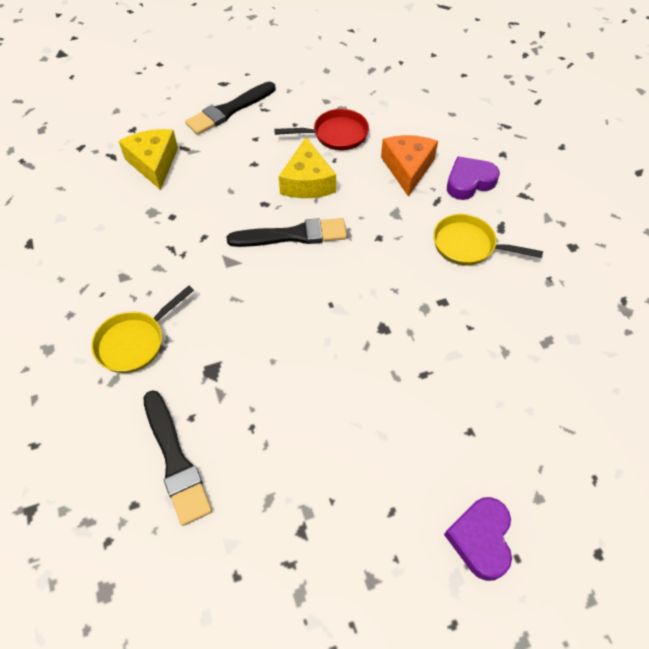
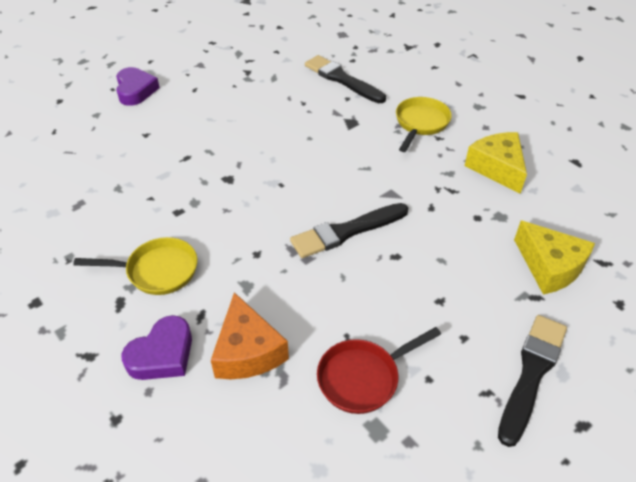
camera: 160 degrees right, 10 degrees down
(307, 182) = (363, 295): yellow cheese -> yellow cheese (497, 168)

